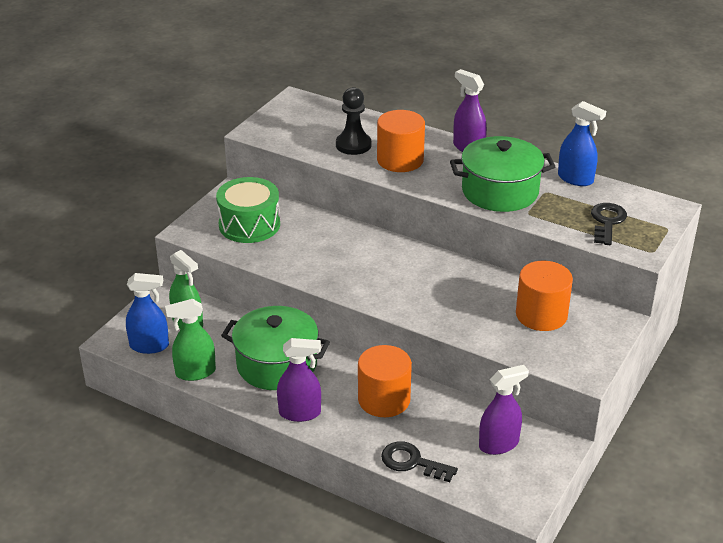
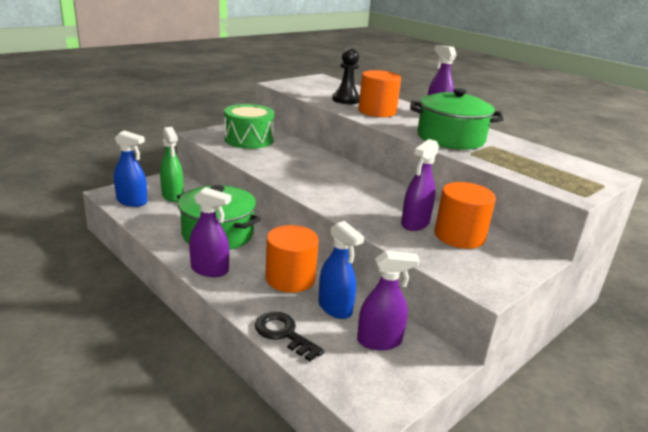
camera: 15 degrees right, 10 degrees down
(195, 372) = (150, 224): green spray bottle -> none
(494, 310) = (415, 223): none -> purple spray bottle
(575, 179) = (522, 144): blue spray bottle -> blue spray bottle (335, 308)
(607, 222) = (543, 170): black key -> none

